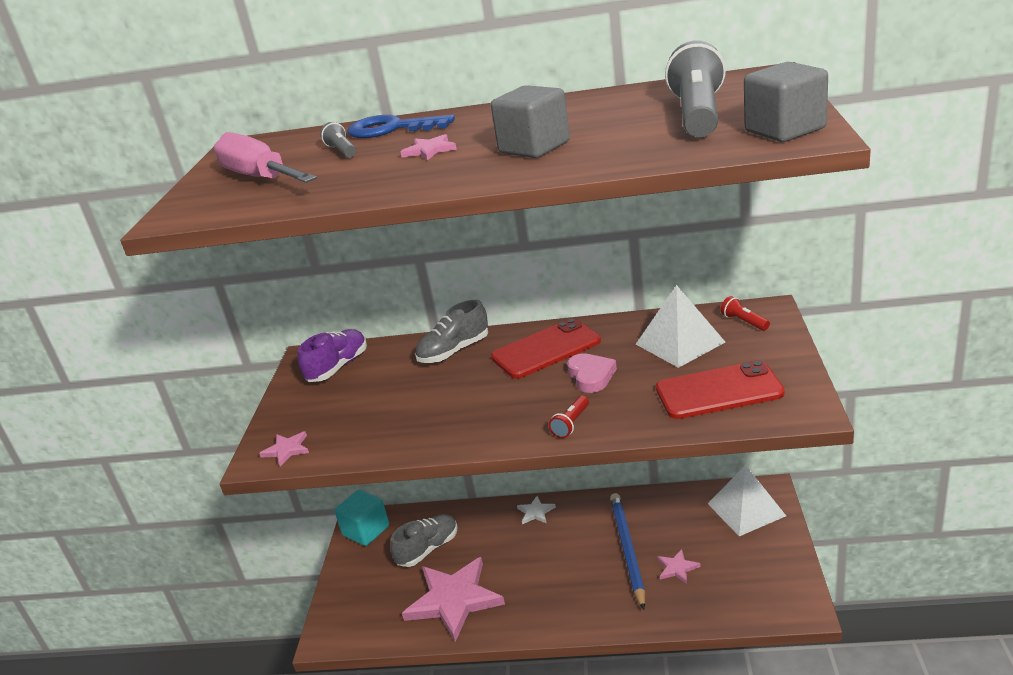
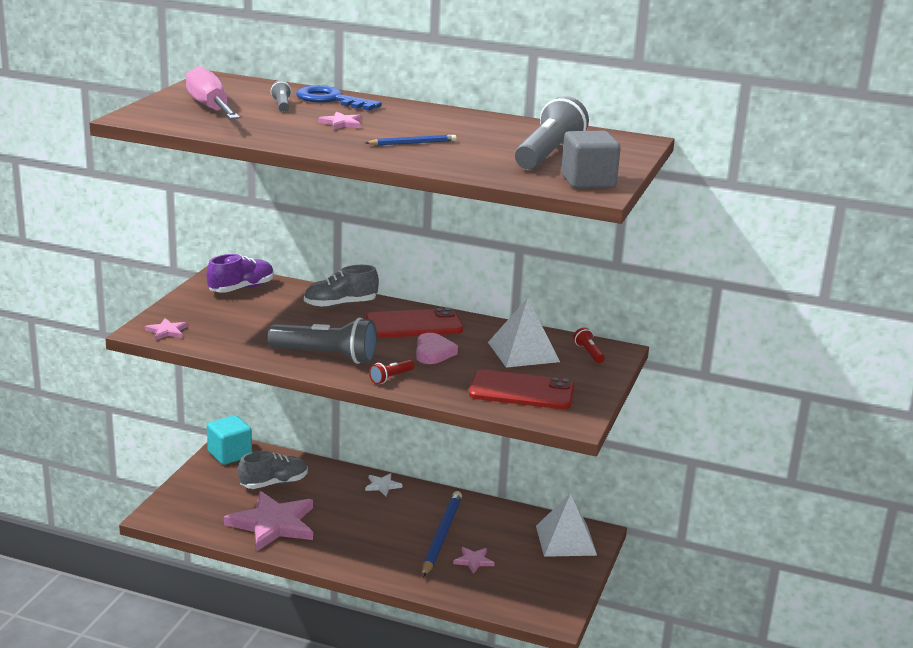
camera: 10 degrees right, 5 degrees down
(483, 420) = (326, 356): none -> grey flashlight
(534, 147) = (412, 143): grey cube -> blue pencil

